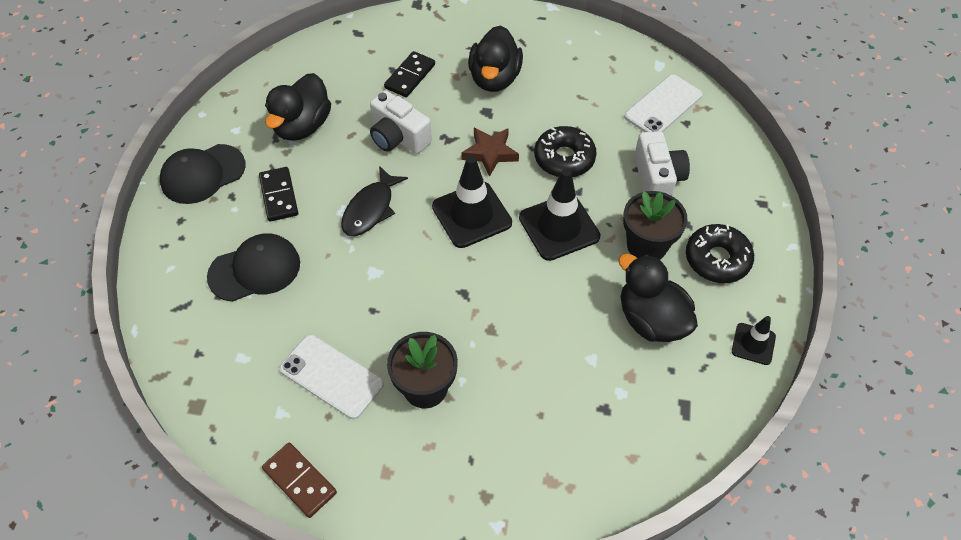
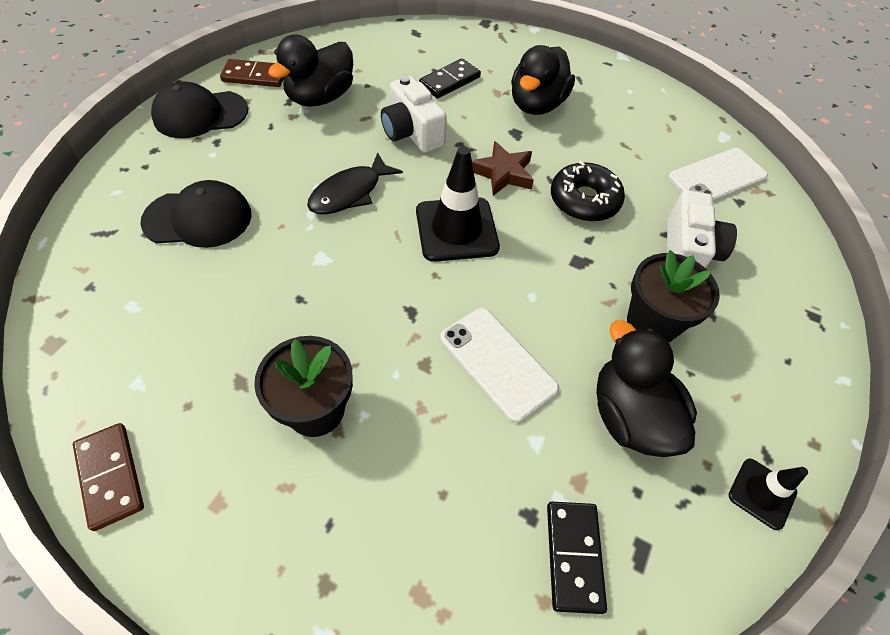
camera: 15 degrees right, 0 degrees up
(231, 121) = (254, 76): none -> brown domino
(279, 196) = (263, 154): black domino -> black domino (574, 556)
(331, 376) = (215, 359): white phone -> white phone (497, 363)
(559, 227) = (551, 271): black traffic cone -> none
(717, 259) = (738, 366): black donut -> none

